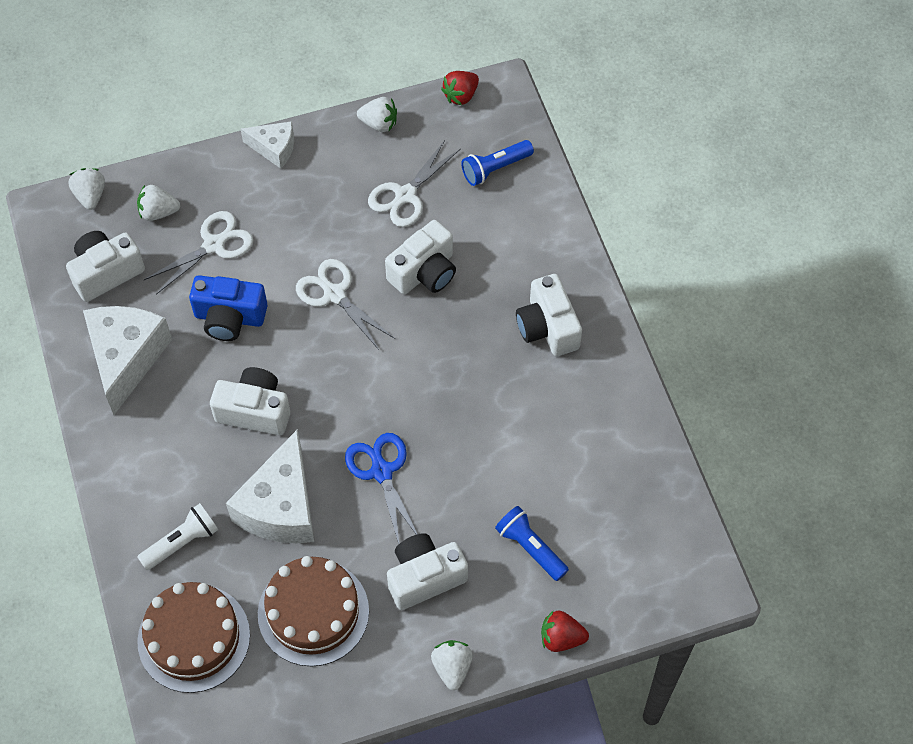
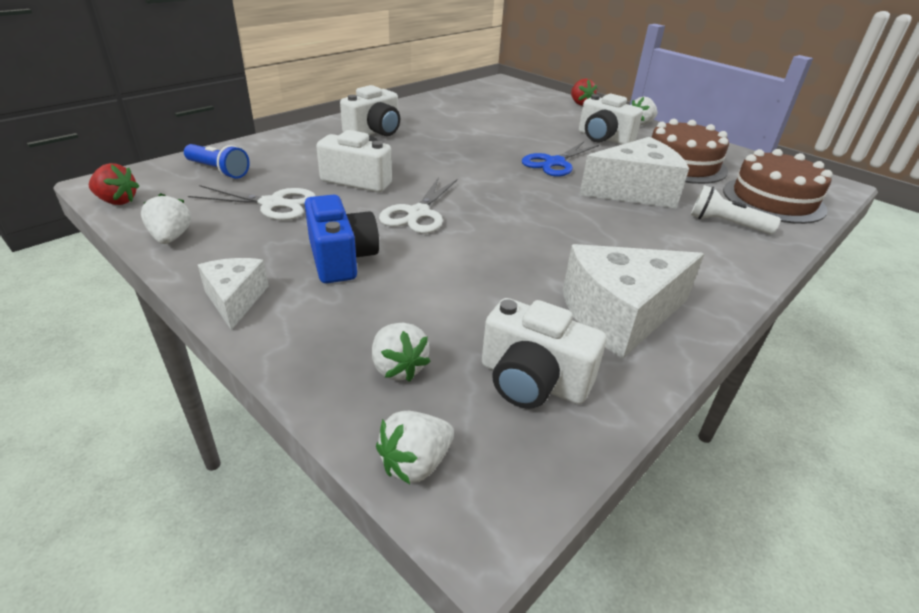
camera: 120 degrees left, 25 degrees down
(214, 245) = (416, 302): white scissors -> none
(229, 317) = (499, 262): blue camera -> blue camera (341, 258)
(254, 411) = (576, 222): white camera -> none
(530, 548) = (541, 116): blue flashlight -> none

